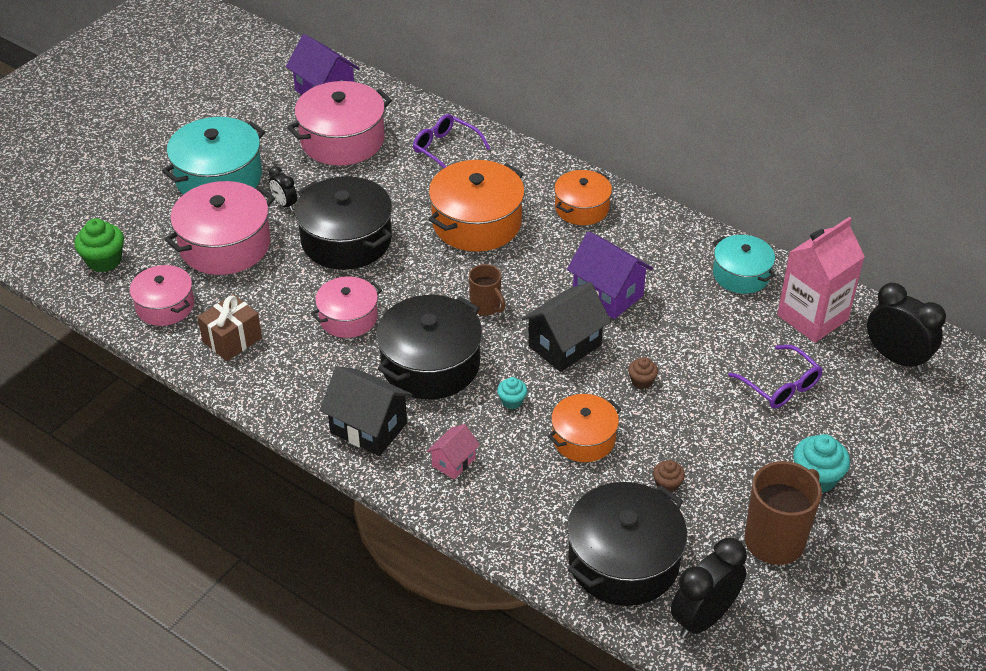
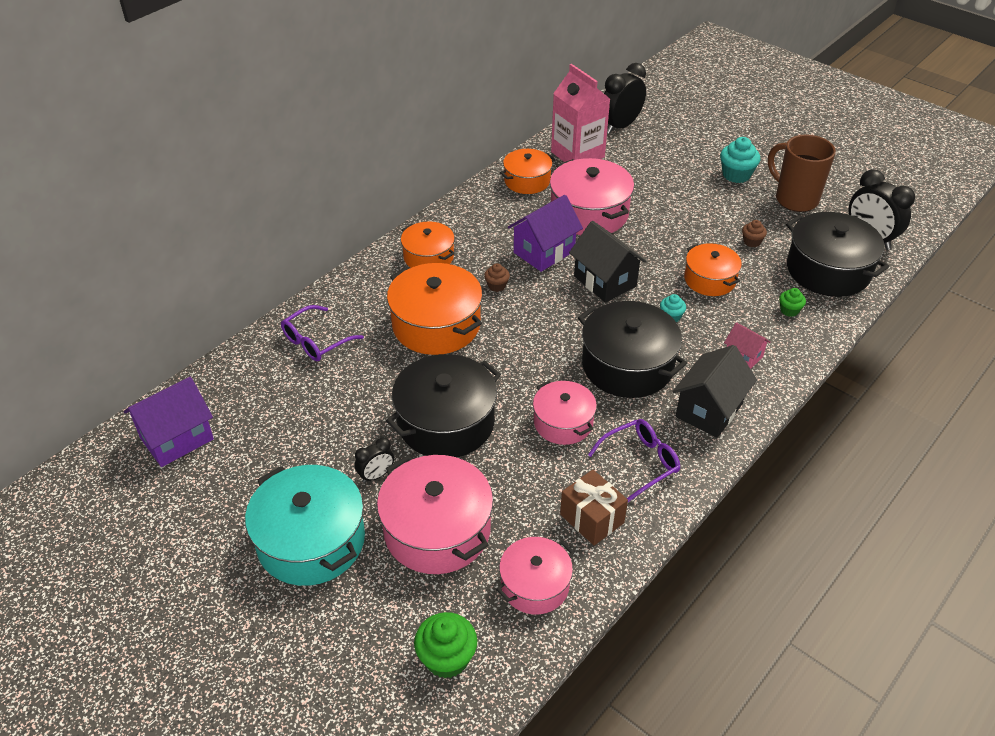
camera: 85 degrees left, 0 degrees up
(342, 140) = (274, 424): pink pot -> pink pot (589, 213)
(486, 307) = (554, 325): brown mug -> none
(537, 511) = (789, 310): none -> green cupcake
(642, 381) = (646, 243): brown cupcake -> brown cupcake (497, 286)
(741, 274) = (527, 181): turquoise pot -> orange pot
(780, 386) = (648, 178): purple glasses -> purple glasses (640, 462)

